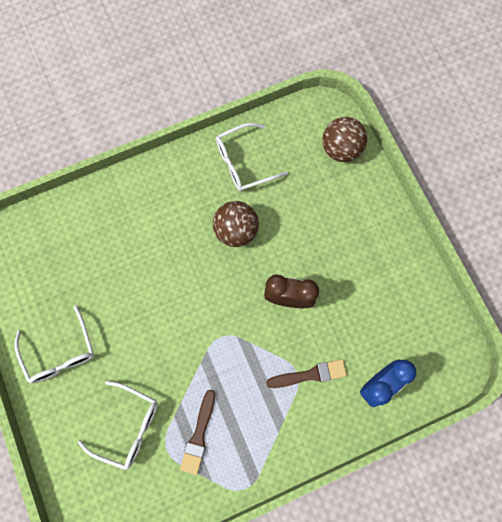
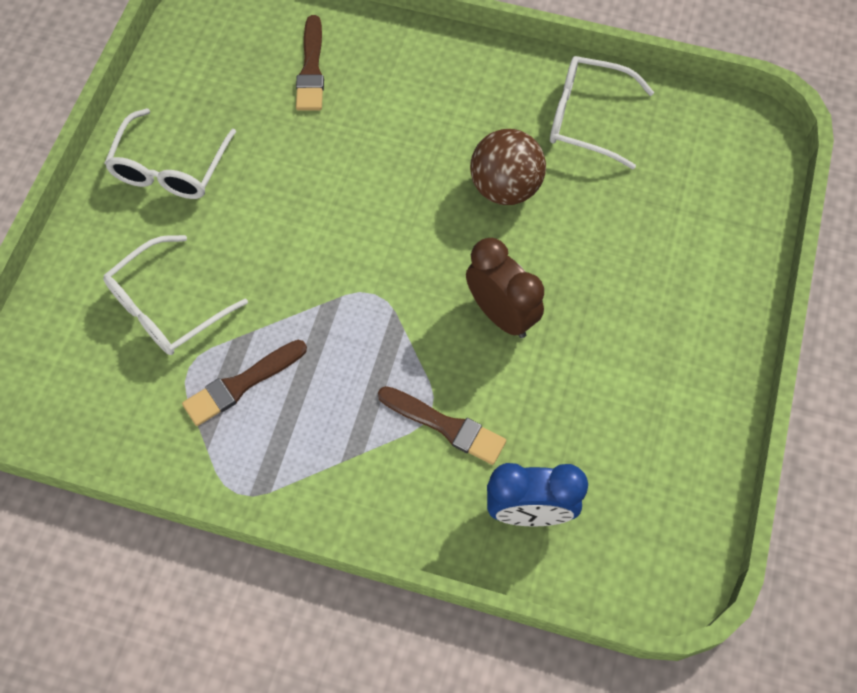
camera: 40 degrees right, 10 degrees down
(84, 240) = (311, 69): none -> brown brush
(127, 426) = (168, 306): white glasses -> white glasses turned 75 degrees clockwise
(341, 149) = (736, 190): brown ball -> none

